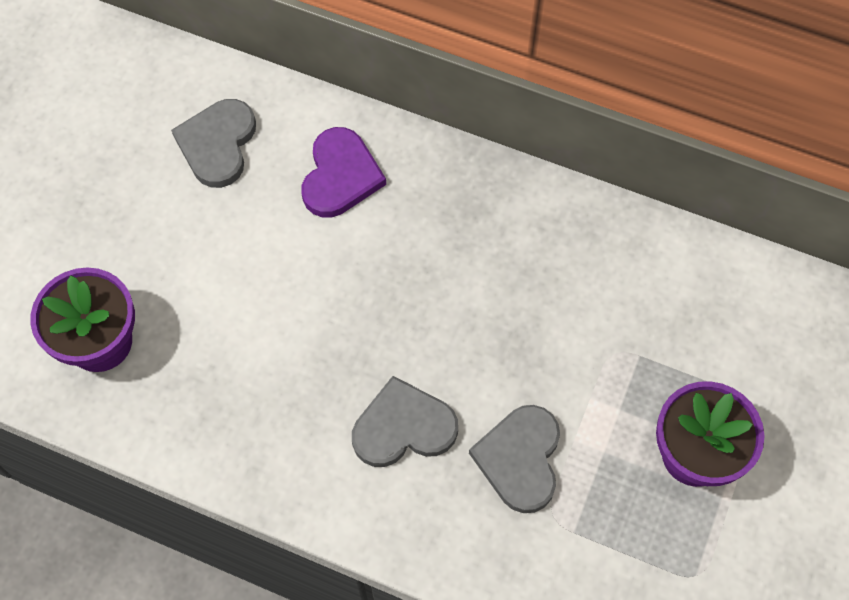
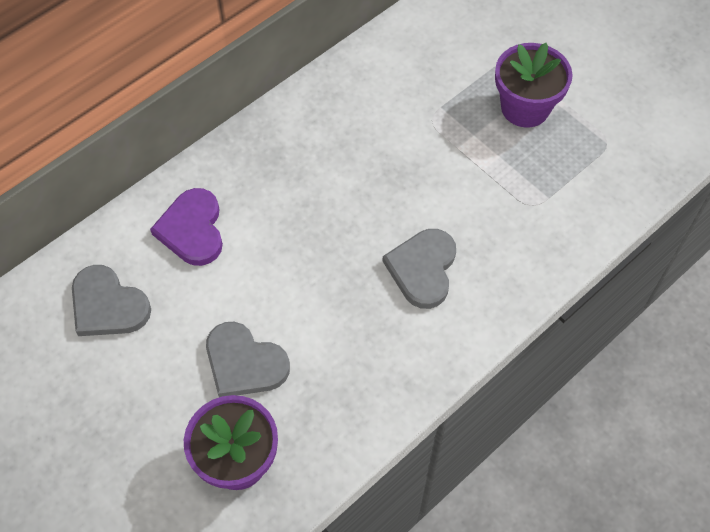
camera: 65 degrees left, 5 degrees down
(340, 176) = (192, 229): purple heart -> purple heart turned 135 degrees counterclockwise
(520, 459) = (482, 207): grey heart -> grey heart (244, 363)

